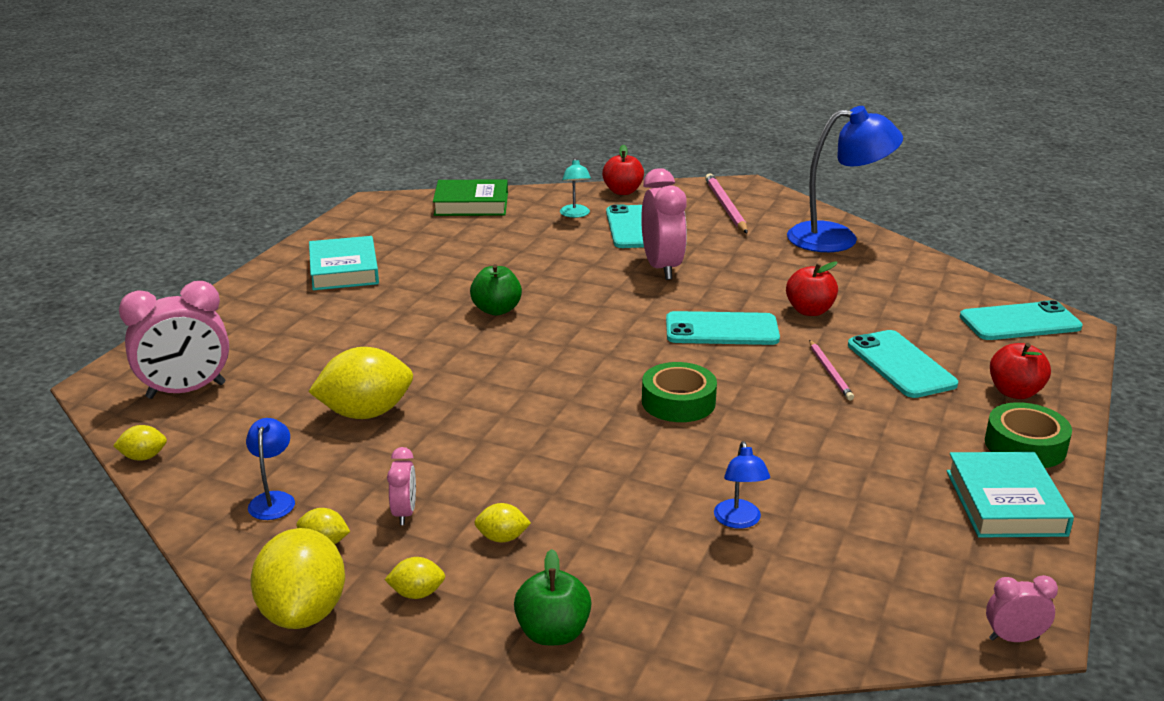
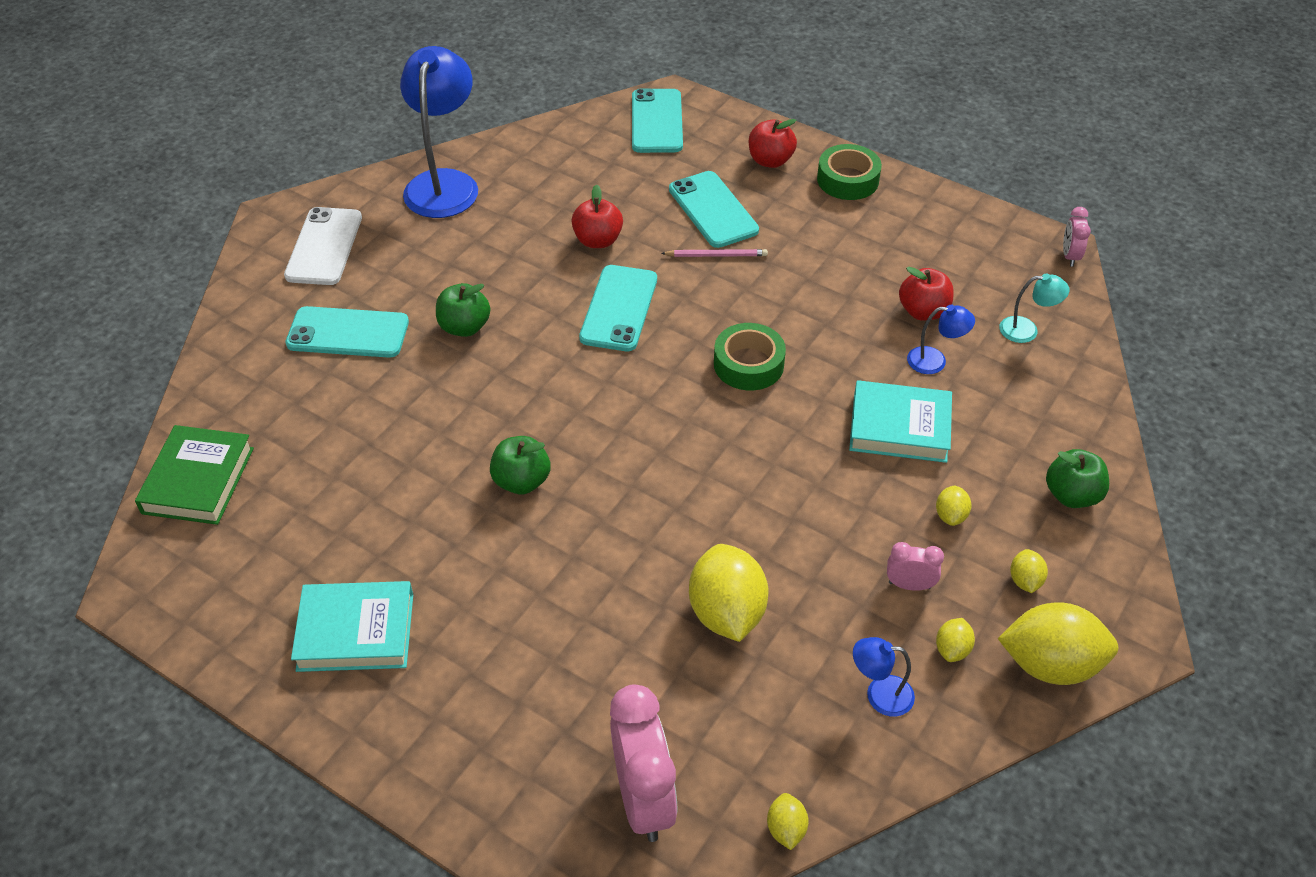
camera: 80 degrees left, 20 degrees up
(575, 214) = (284, 379): turquoise lamp -> turquoise lamp (1027, 330)
(622, 191) = (234, 325): red apple -> red apple (923, 311)
(662, 268) = (464, 327): pink clock -> green apple
(725, 206) = (324, 246): pink pencil -> white phone
(900, 365) = (713, 210): turquoise phone -> turquoise phone turned 75 degrees clockwise
(1005, 503) = (921, 213): turquoise book -> turquoise book (899, 427)

